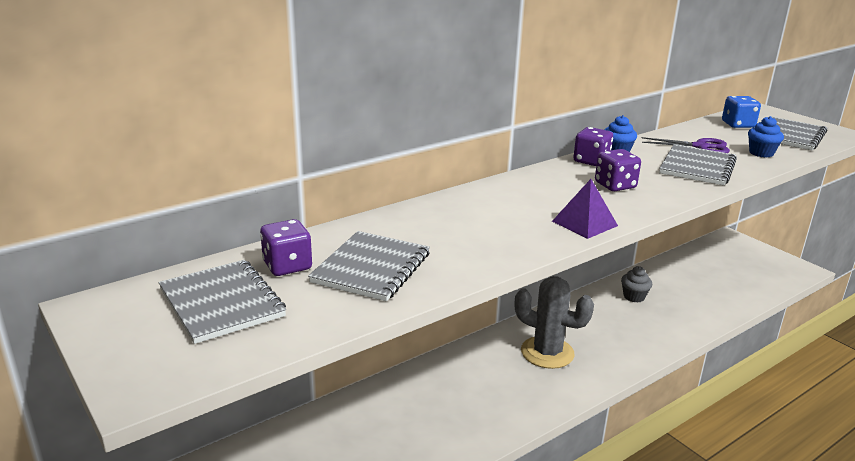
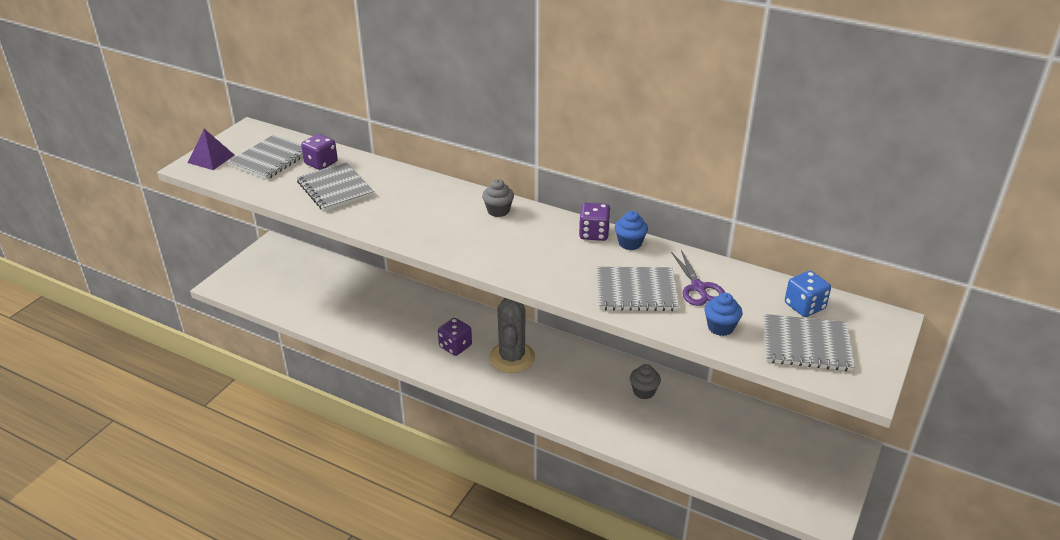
camera: 65 degrees right, 10 degrees up
(371, 268) = (335, 188): grey notebook -> grey notebook turned 60 degrees clockwise
(515, 189) = (498, 211): none -> grey cupcake
(584, 223) = (459, 251): purple pyramid -> purple pyramid (211, 158)
(615, 185) = (548, 253): purple dice -> purple dice (455, 346)

